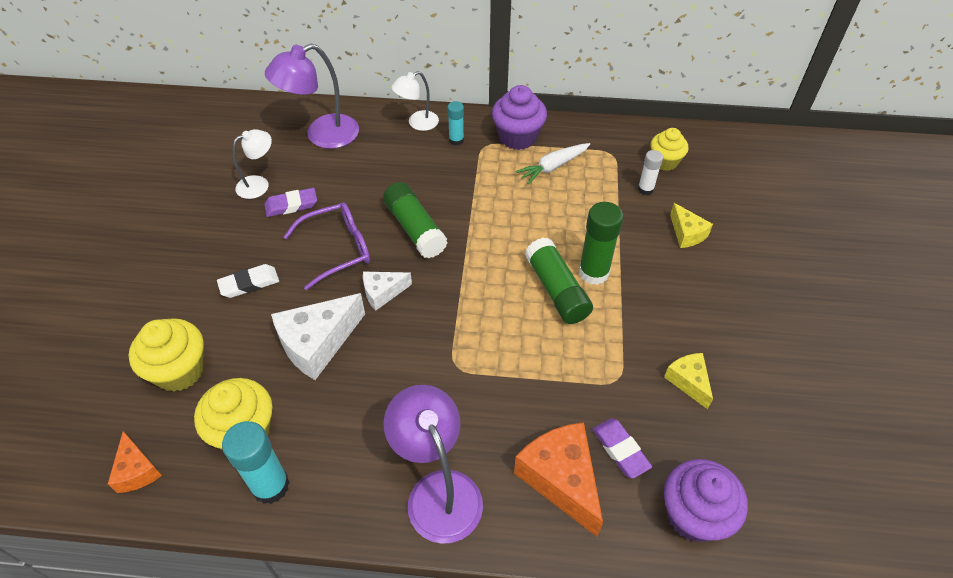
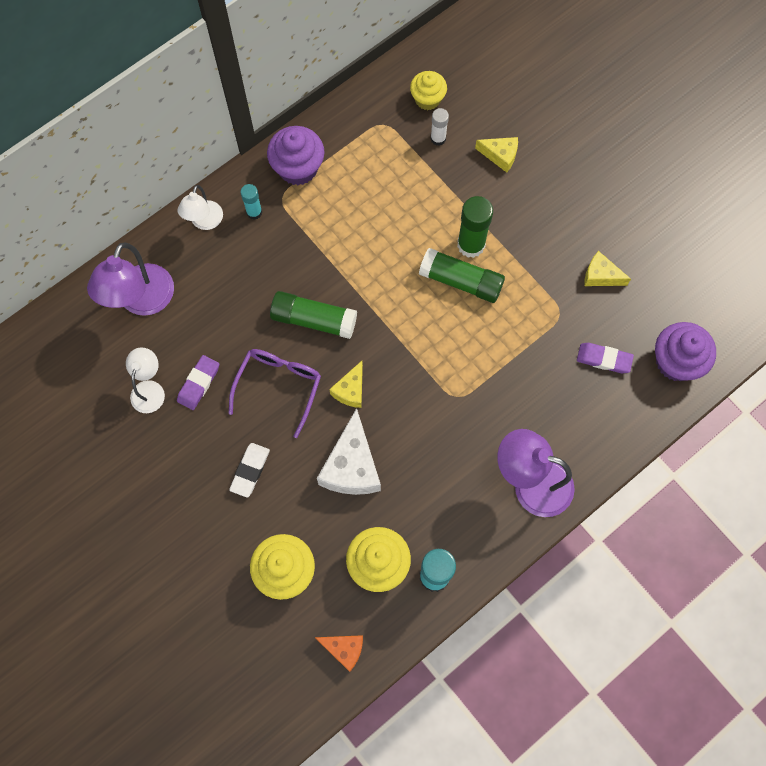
camera: 45 degrees left, 20 degrees up
(382, 293) = (350, 390): white cheese -> yellow cheese
(553, 167) = (353, 174): white carrot -> none
(561, 479) = (589, 409): orange cheese -> none

